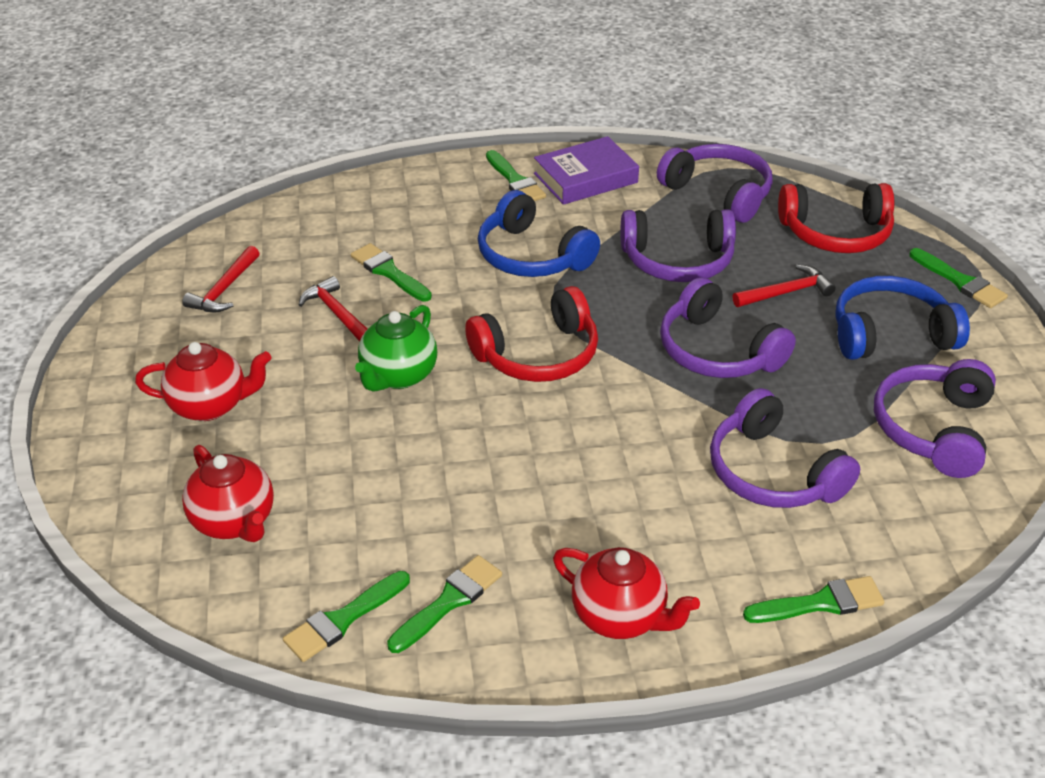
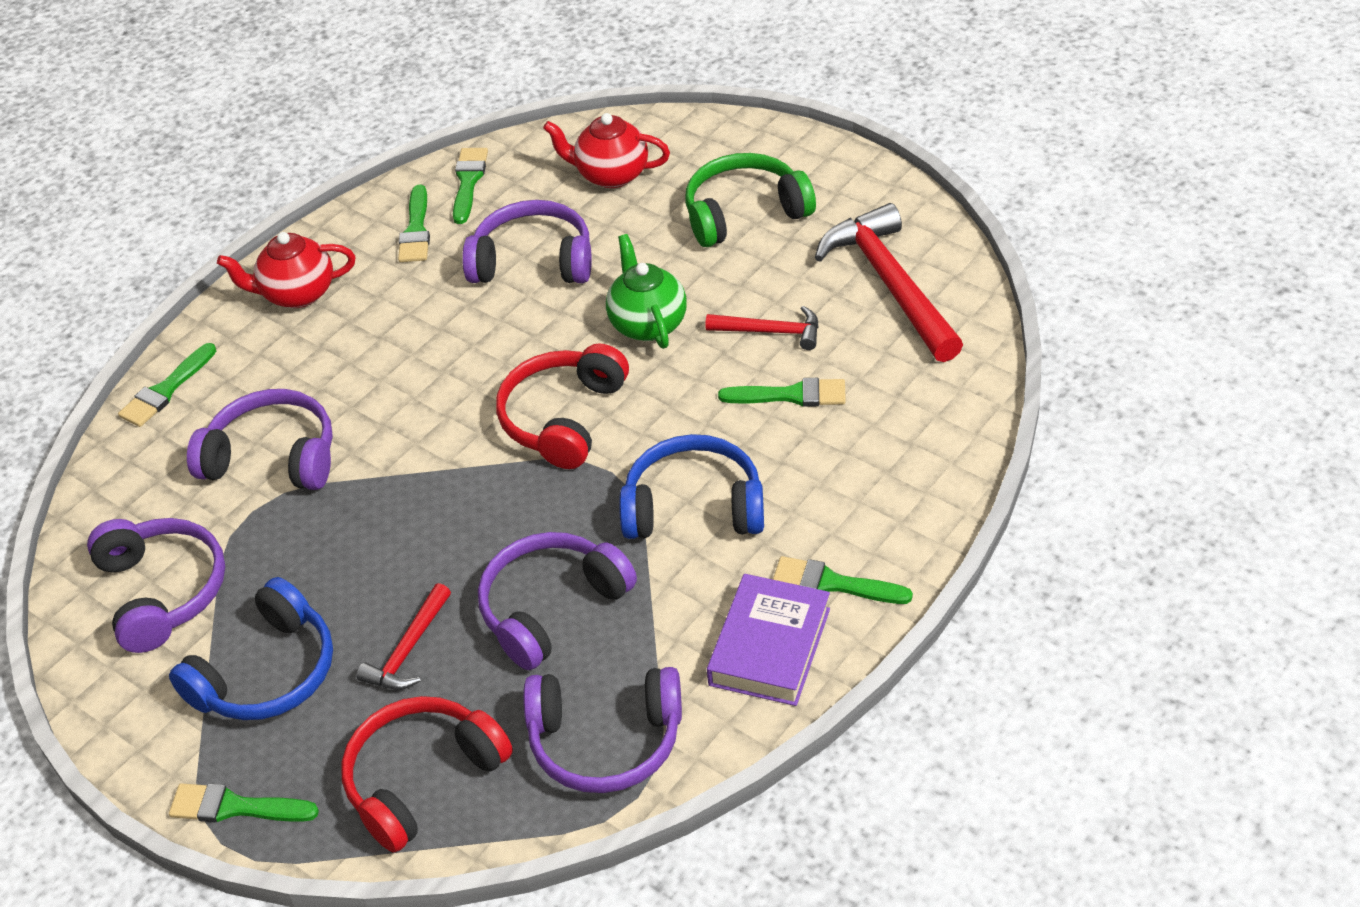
camera: 140 degrees right, 5 degrees up
(210, 405) = (744, 213): red teapot -> green headphones
(224, 289) = (890, 284): red hammer -> red hammer, size x1.90
(717, 351) = (415, 533): purple headphones -> purple headphones (533, 261)

